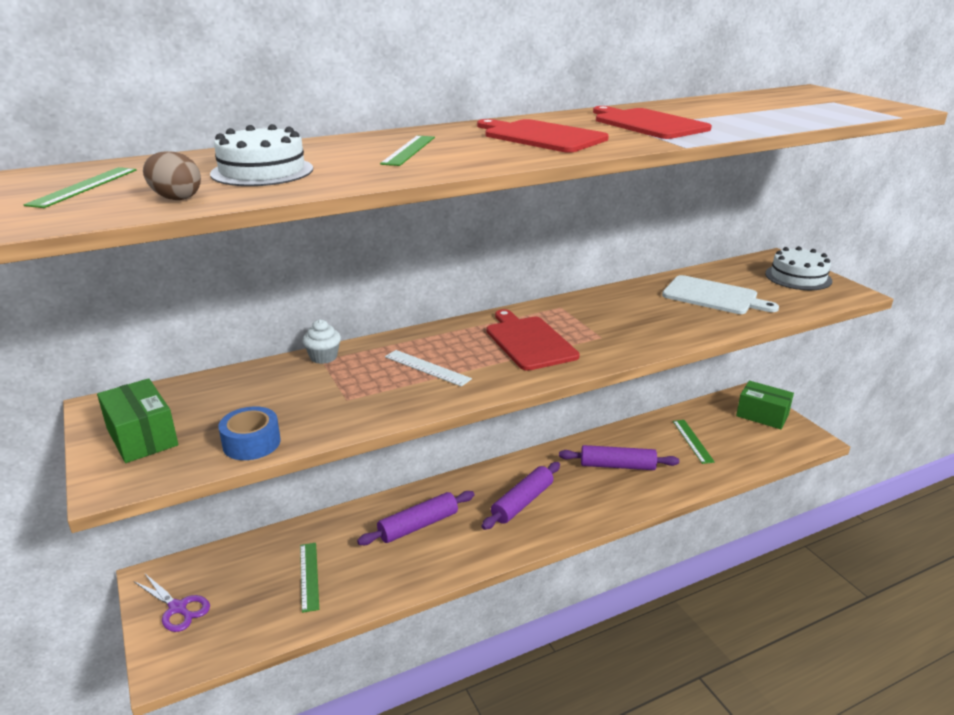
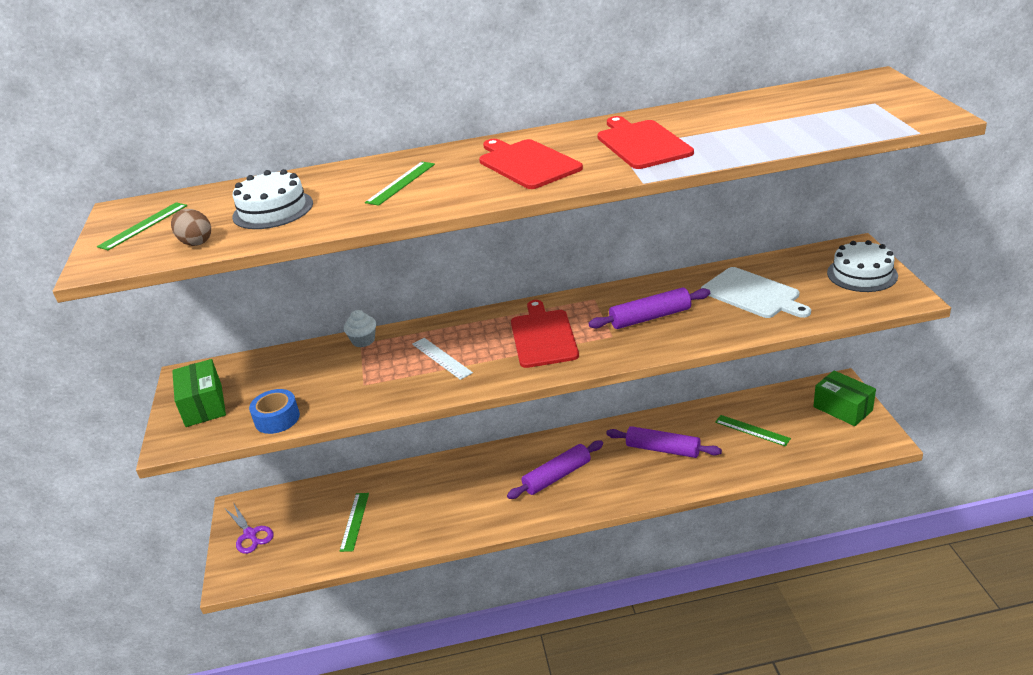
camera: 20 degrees right, 5 degrees up
(418, 525) = (457, 487): purple rolling pin -> purple rolling pin (650, 317)
(692, 441) = (752, 430): green ruler -> green ruler turned 60 degrees counterclockwise

